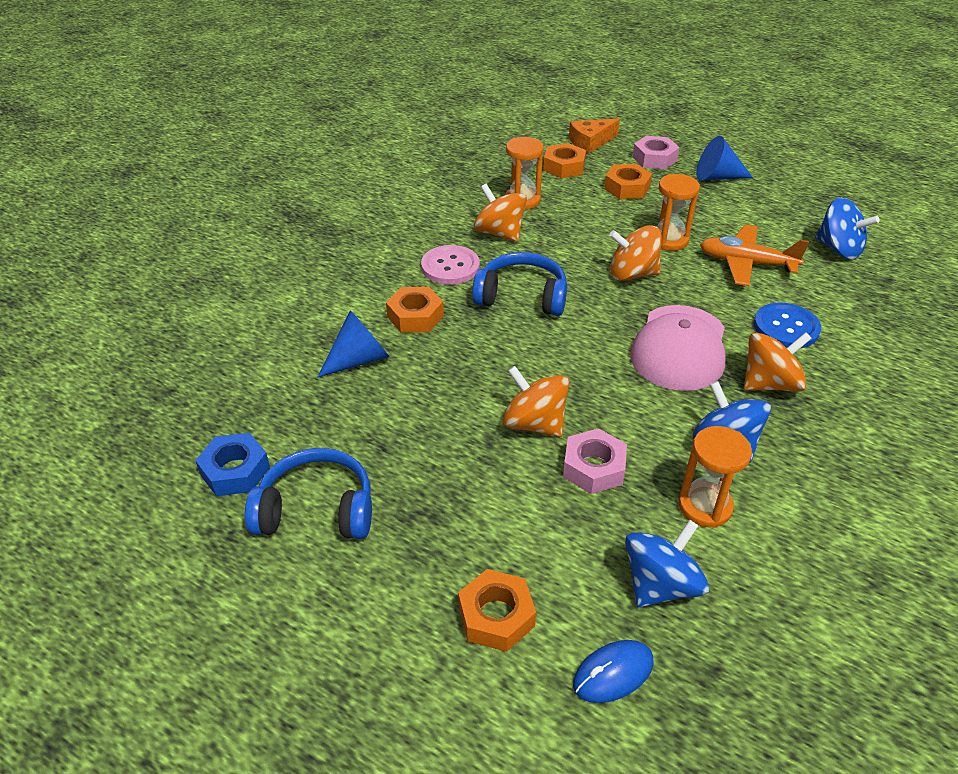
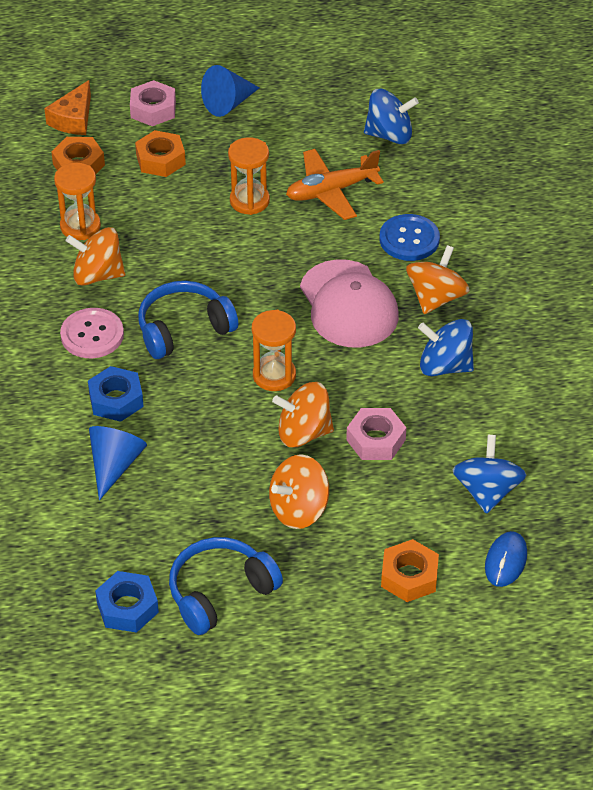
camera: 40 degrees left, 5 degrees up
(415, 316) = (116, 400): orange nut -> blue nut
(632, 274) = (251, 254): orange spinning top -> orange spinning top (299, 509)
(705, 506) = (470, 421): orange hourglass -> orange hourglass (274, 375)

